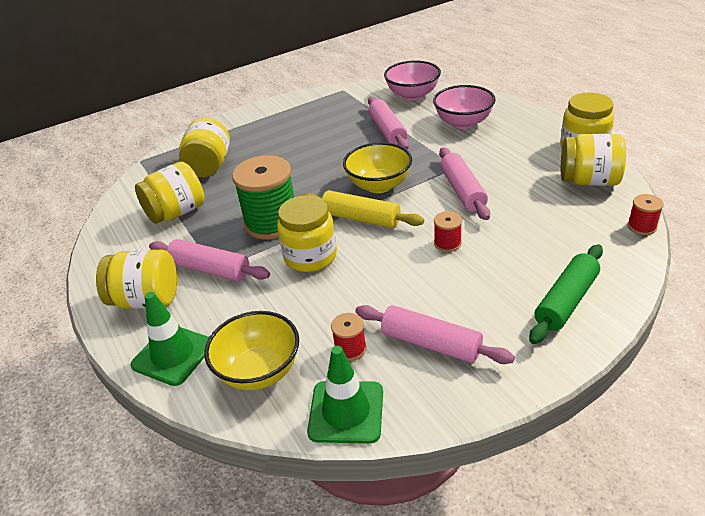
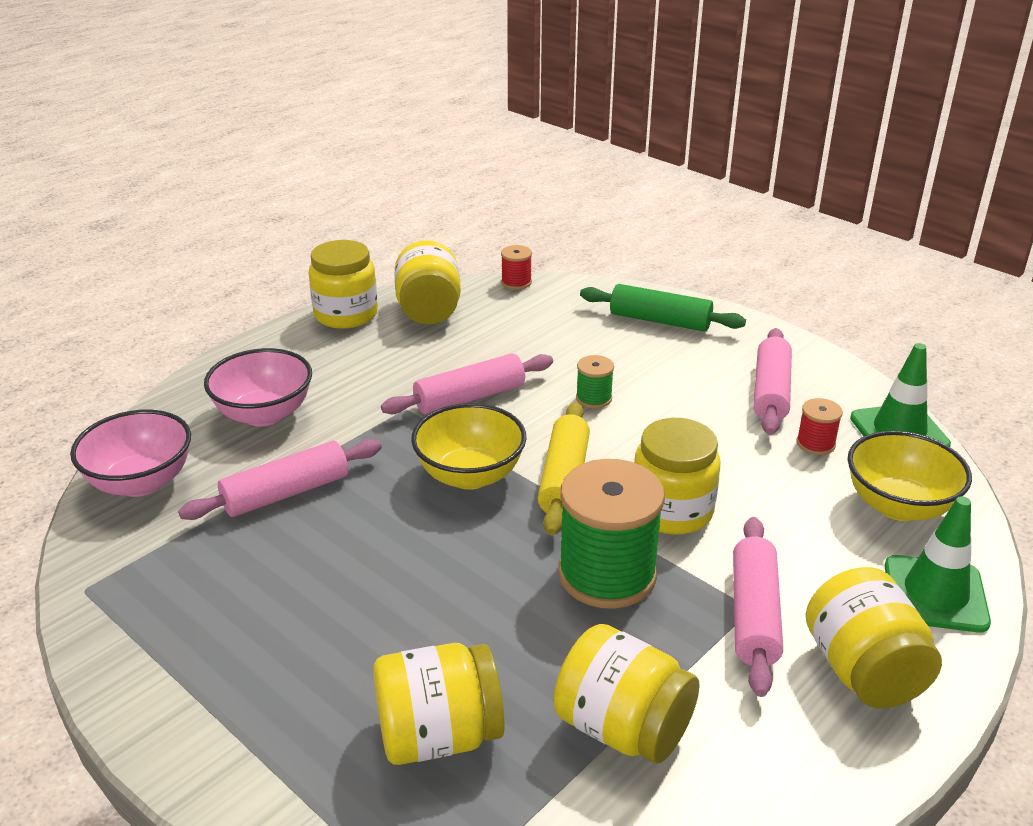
camera: 110 degrees left, 5 degrees down
(447, 243) = (594, 398): red spool -> green spool

